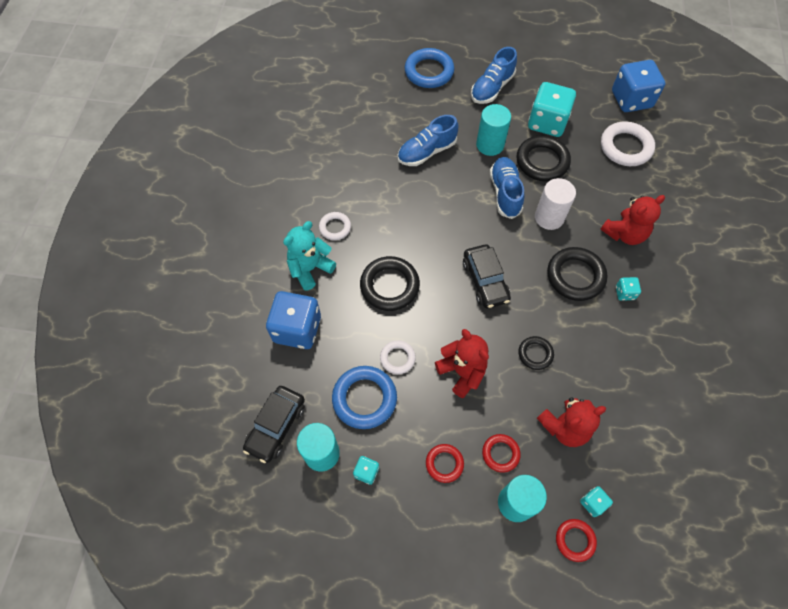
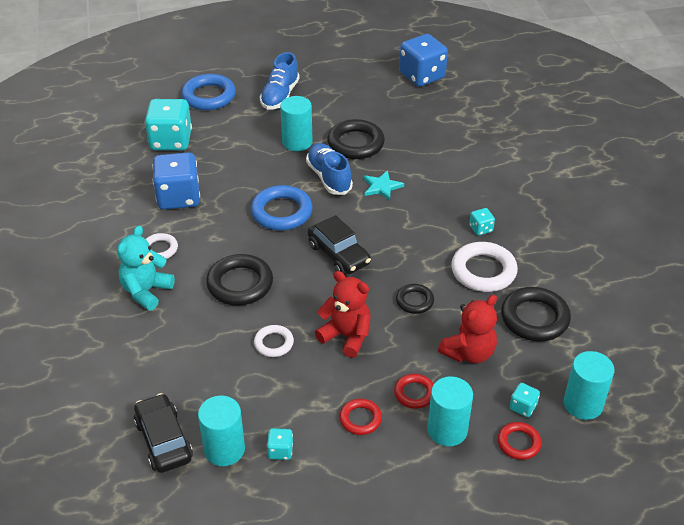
camera: 20 degrees left, 20 degrees down
(276, 426) = (163, 440): black car -> black car turned 150 degrees clockwise
(297, 329) = (153, 348): blue dice -> blue dice (178, 197)
(364, 398) = (252, 388): blue ring -> blue ring (281, 212)
(427, 152) = (233, 162): blue shoe -> none
(547, 122) = (347, 111): turquoise dice -> turquoise dice (171, 141)
(549, 217) = (381, 187): white cylinder -> turquoise star
(575, 276) = (427, 228): black ring -> black ring (534, 318)
(624, 234) = (460, 182): red teddy bear -> none
(625, 147) = (432, 114): white ring -> white ring (483, 271)
(650, 520) = (583, 404): none -> turquoise cylinder

